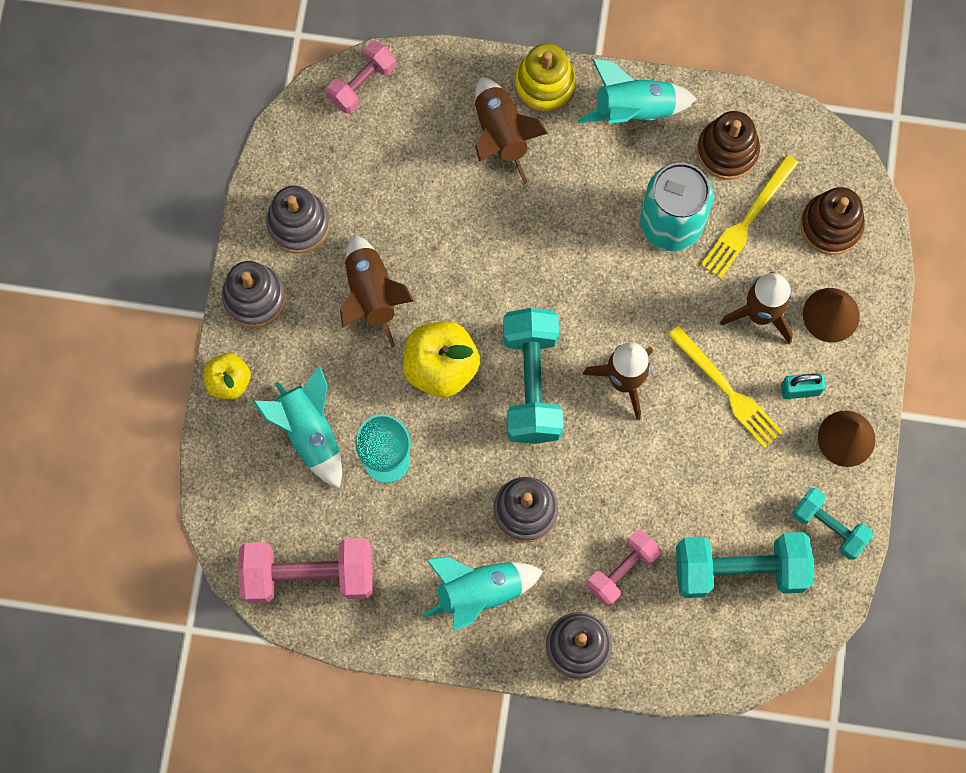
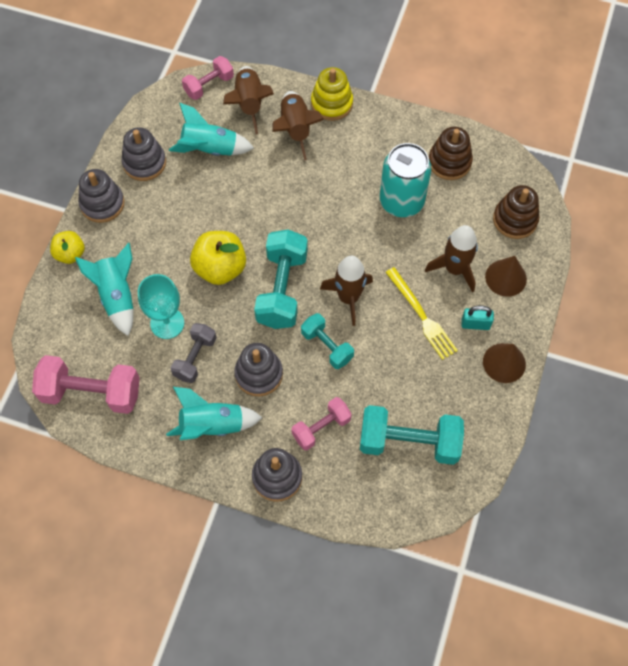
camera: 10 degrees right, 10 degrees down
(371, 295) = (183, 214): brown rocket -> brown rocket (249, 104)
(436, 502) = (195, 358): none -> grey dumbbell
(634, 109) = (389, 127): turquoise rocket -> turquoise rocket (210, 149)
(747, 220) = (456, 207): yellow fork -> none
(829, 526) = (481, 422): turquoise dumbbell -> turquoise dumbbell (327, 346)

